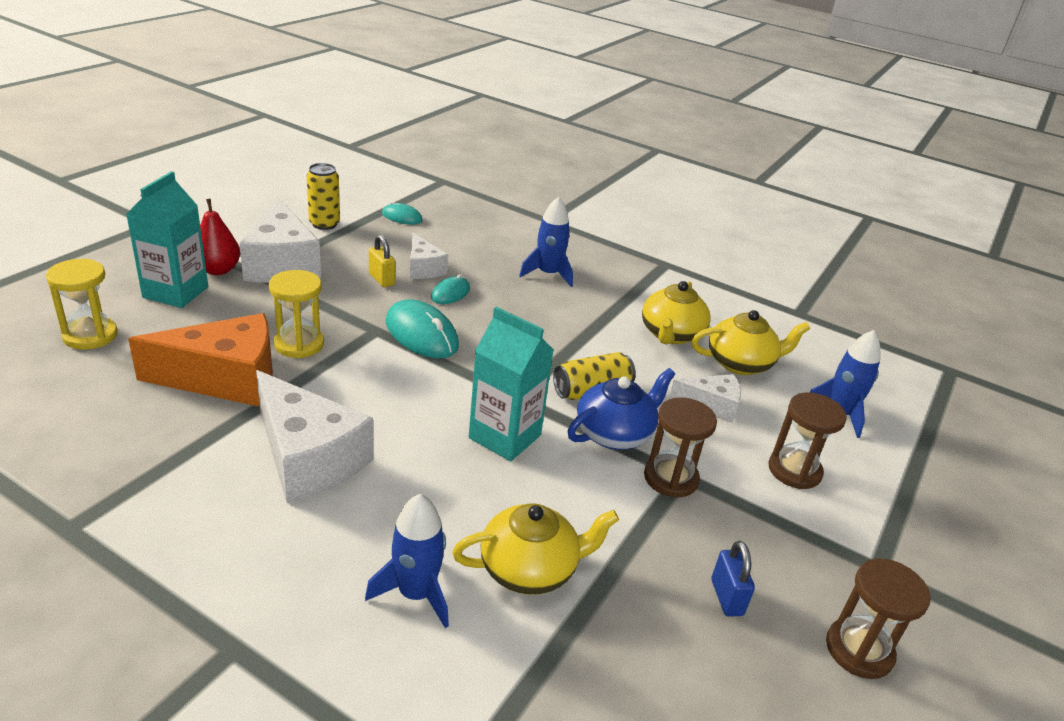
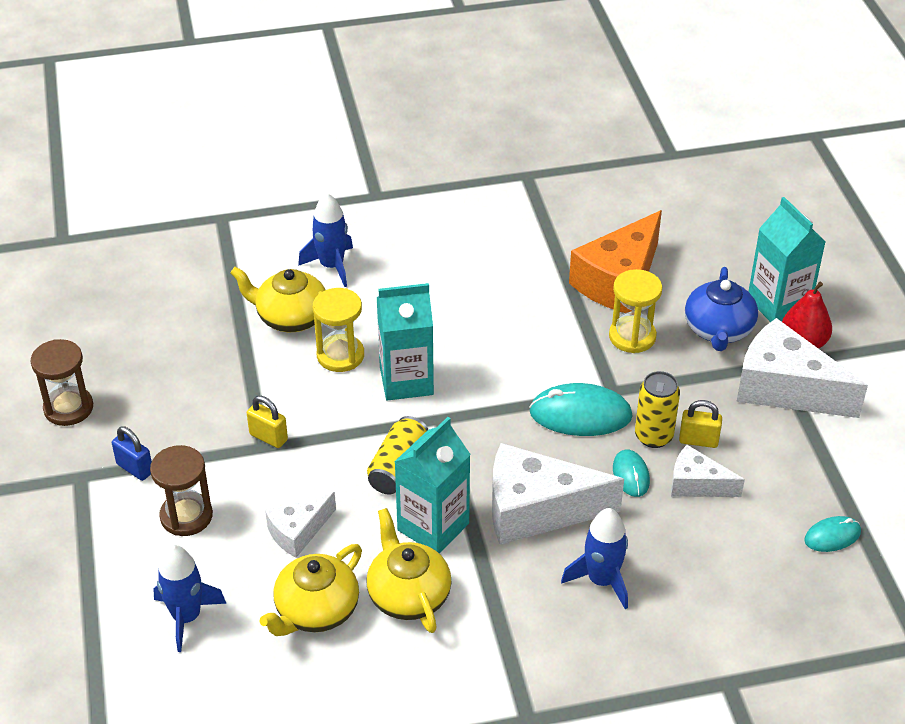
camera: 140 degrees right, 10 degrees up
(90, 336) = (741, 241): yellow hourglass -> yellow hourglass (340, 355)
(308, 458) = (489, 279): white cheese -> white cheese (536, 509)
(324, 224) = (856, 460): yellow can -> yellow can (653, 436)
(530, 569) = (291, 317): yellow teapot -> yellow teapot turned 75 degrees clockwise
(611, 350) = (433, 527): none -> turquoise carton
(615, 434) = (340, 443): blue teapot -> blue teapot (718, 330)
(671, 478) = (268, 437): brown hourglass -> yellow padlock
(727, 597) = (167, 383): blue padlock -> blue padlock (135, 468)

